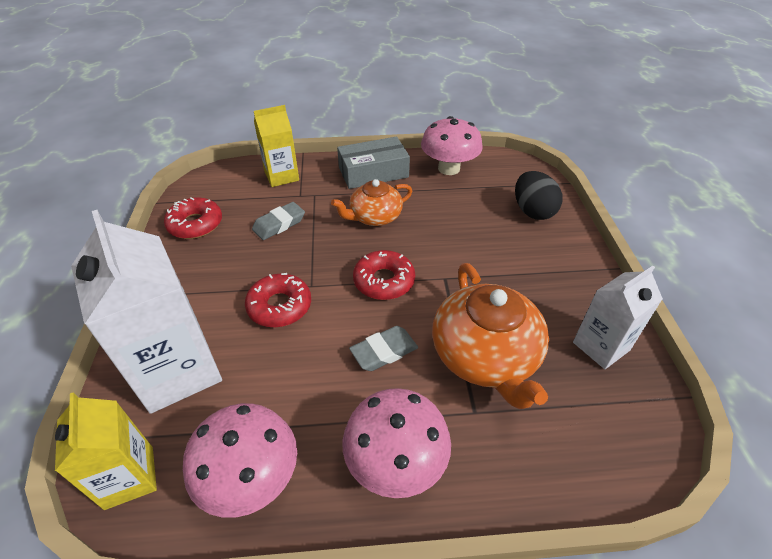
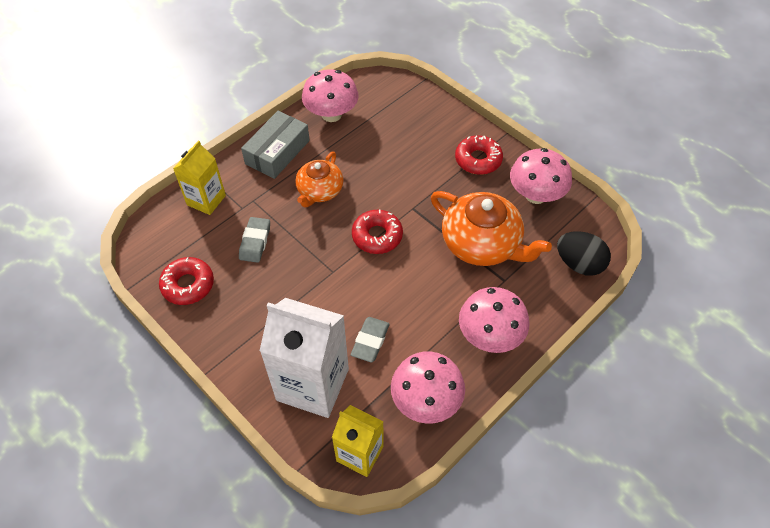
camera: 40 degrees left, 10 degrees up
(279, 306) = (328, 300): red donut -> red donut (478, 160)
(384, 351) = (424, 281): grey eraser -> grey eraser (370, 341)
(532, 211) = (422, 119): black egg -> black egg (579, 264)
(601, 346) = (536, 195): white carton -> pink mushroom

